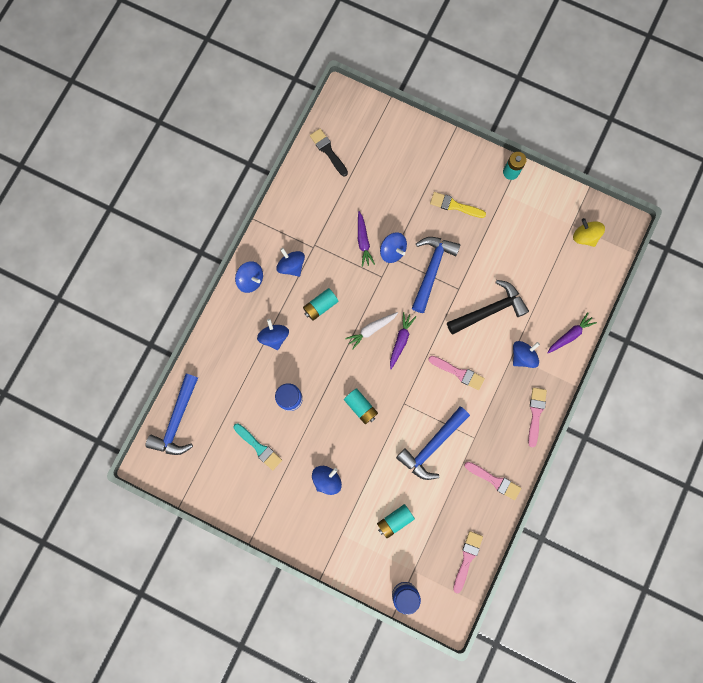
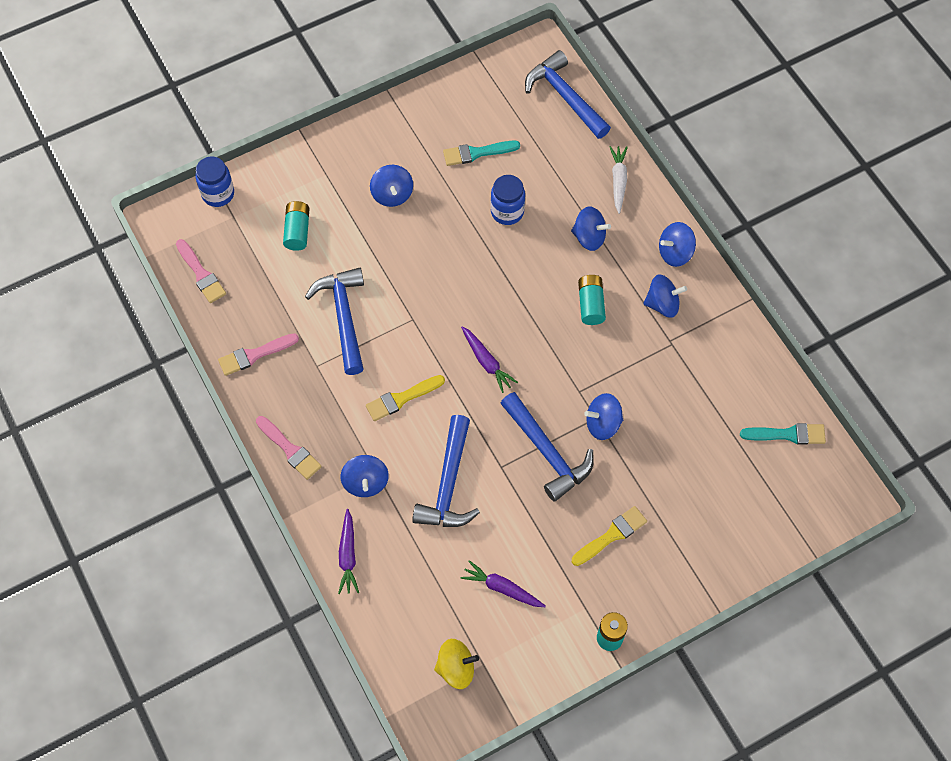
camera: 125 degrees right, 15 degrees down
(328, 151) = (787, 434): black brush -> turquoise brush
(361, 407) = (443, 274): turquoise battery -> none
(363, 241) = (638, 399): purple carrot -> purple carrot (502, 588)
(371, 330) = (523, 339): white carrot -> white carrot (618, 181)
(458, 373) = (402, 398): pink brush -> yellow brush
(489, 310) = (448, 484): black hammer -> blue hammer

